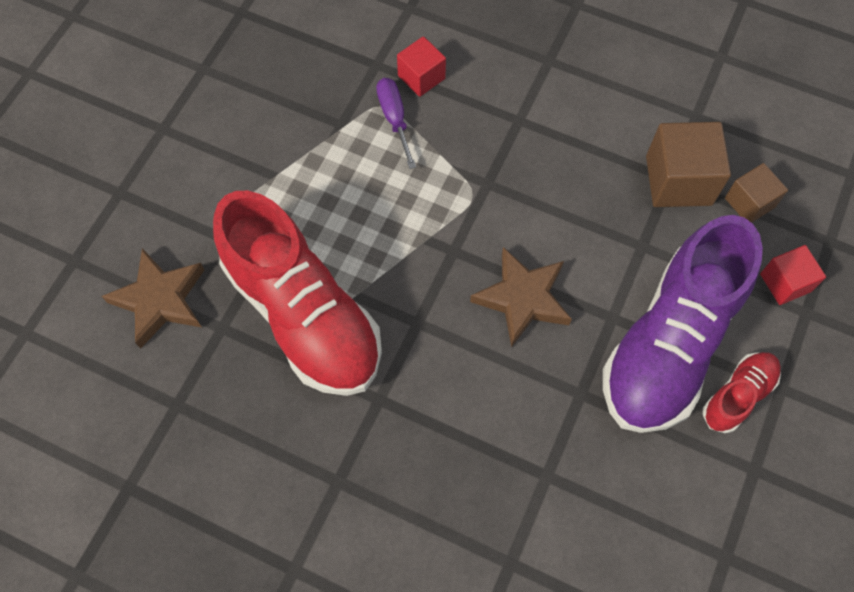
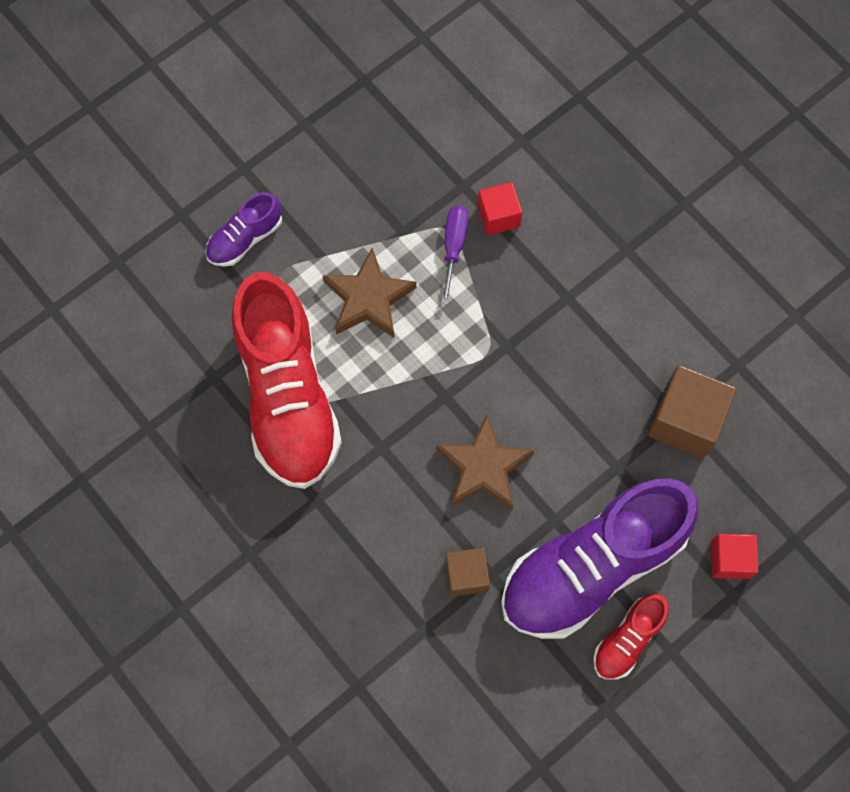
camera: 25 degrees right, 5 degrees up
(160, 300) = (173, 329): brown star -> brown star (368, 298)
(193, 189) = (245, 239): none -> purple shoe
(737, 395) = (627, 639): red shoe -> red shoe turned 150 degrees clockwise
(749, 202) = (740, 471): brown cube -> brown cube (466, 575)

